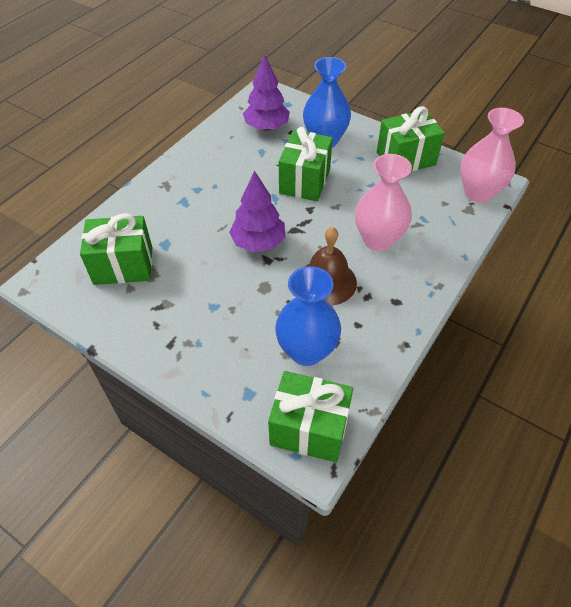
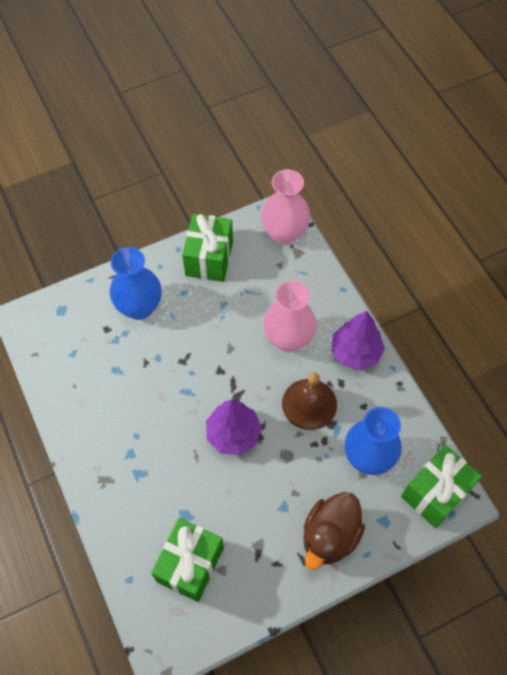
camera: 60 degrees left, 10 degrees up
(206, 354) = (330, 536): none -> brown duck
(266, 127) = (83, 346): purple tree -> purple tree (355, 352)
(304, 181) = (182, 355): green gift -> none

